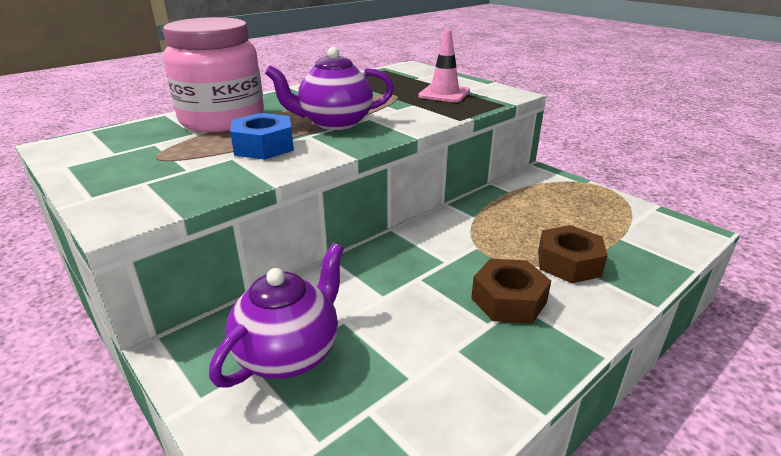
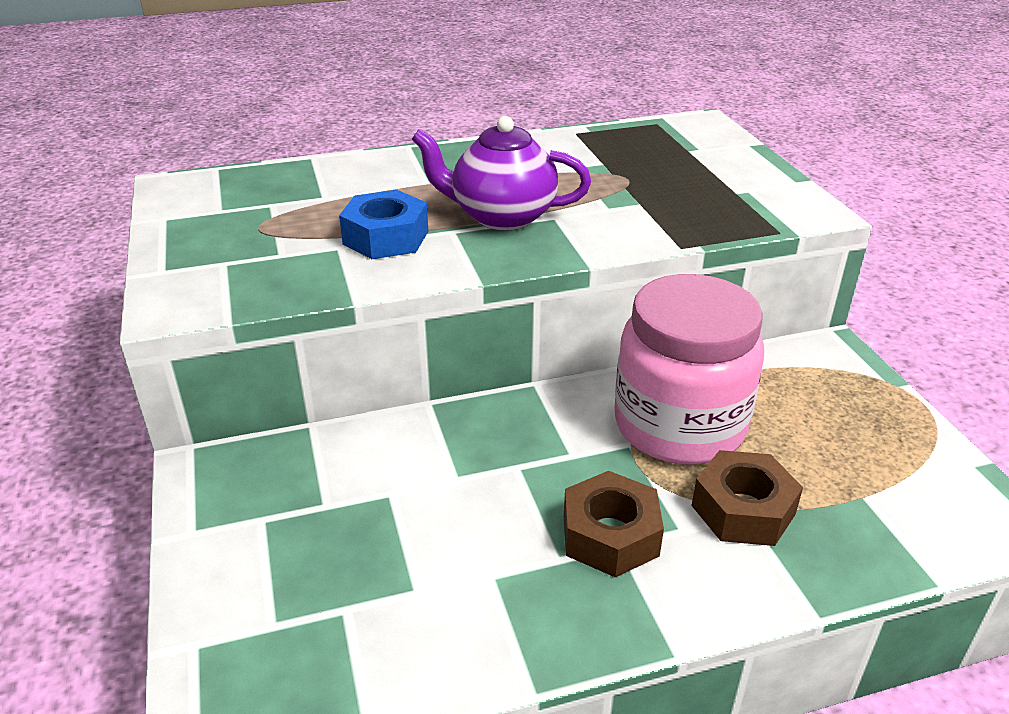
camera: 25 degrees right, 5 degrees up
(222, 120) = (369, 181): pink jar -> pink jar (679, 425)
(289, 353) = (307, 513): purple teapot -> none
(444, 94) = (704, 191): pink traffic cone -> none

